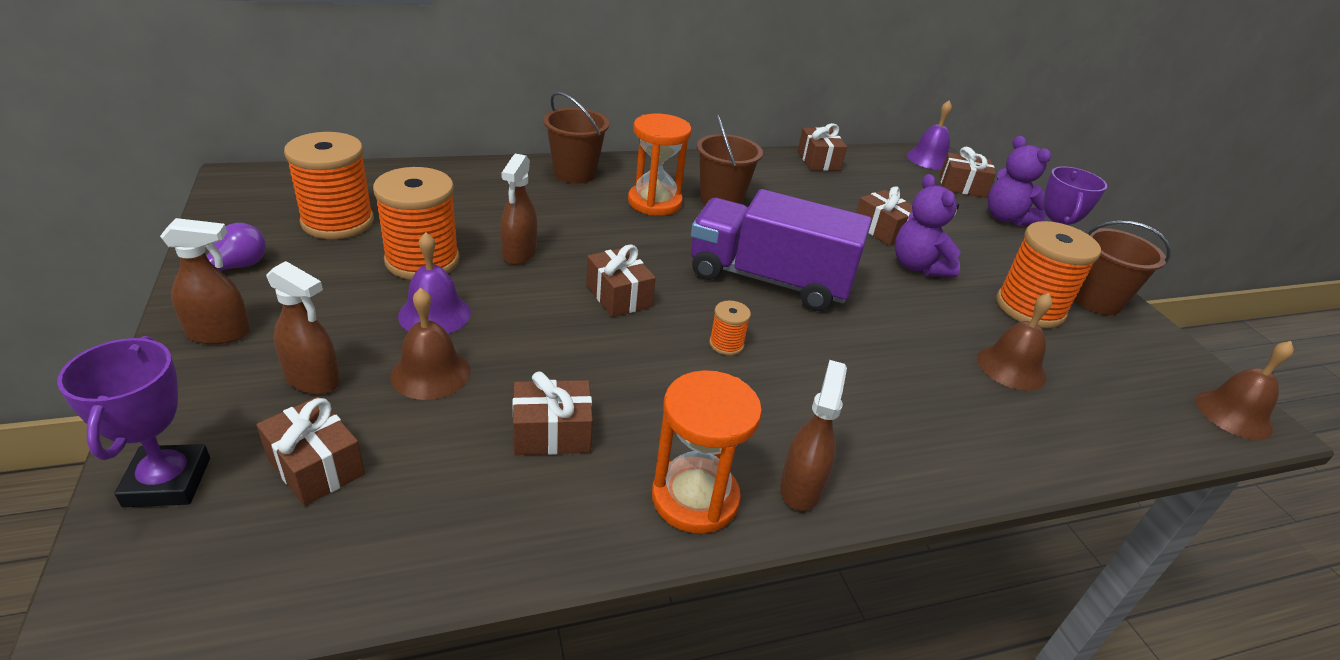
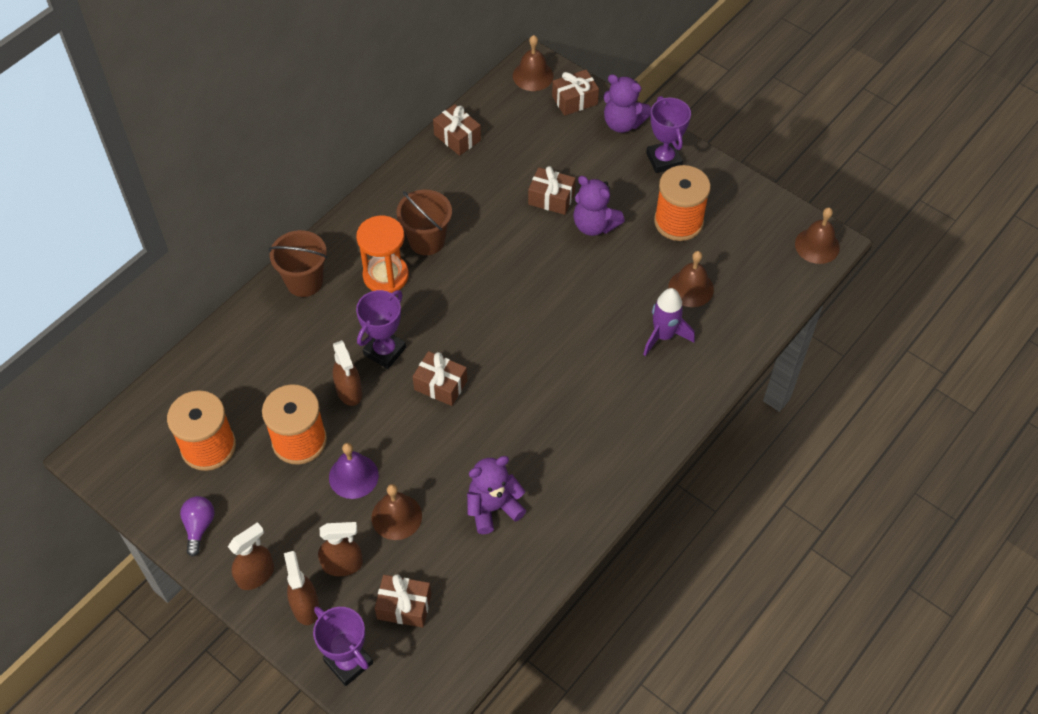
camera: 30 degrees left, 20 degrees up
(552, 433) = (493, 508): brown gift -> purple teddy bear
(591, 245) = (385, 351): none -> purple trophy
(695, 498) = (589, 496): orange hourglass -> none
(726, 344) = (530, 381): orange spool -> none
(769, 279) = (515, 305): purple truck -> none
(801, 487) = (633, 454): brown spray bottle -> brown spray bottle (305, 606)
(929, 159) = (533, 76): purple bell -> brown bell
(941, 391) = (663, 336): none -> purple rocket
(1096, 300) = (713, 185): brown bucket -> none

